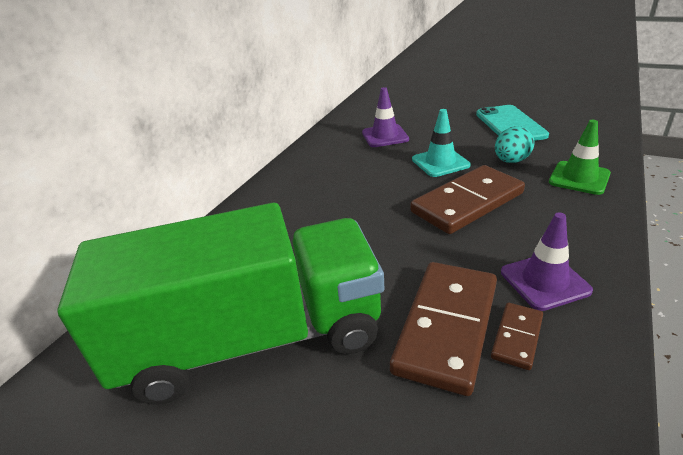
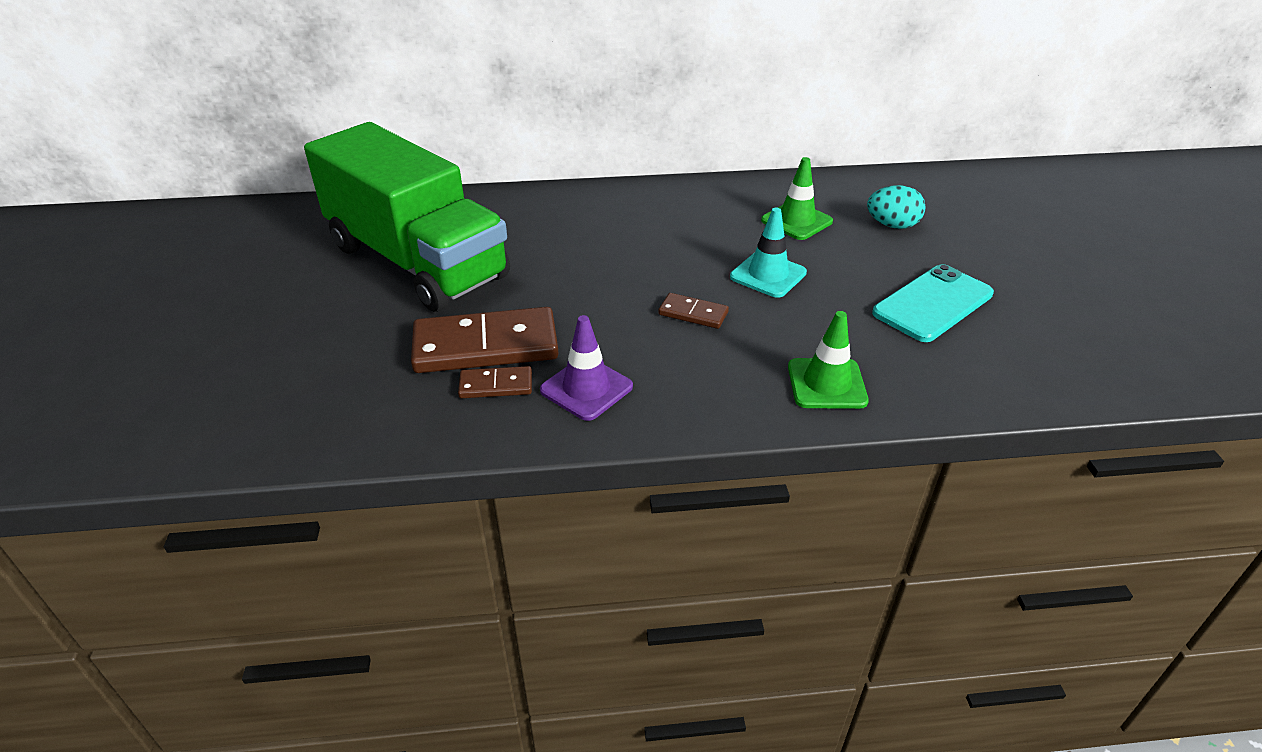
camera: 55 degrees right, 5 degrees up
(385, 136) = (796, 221): purple traffic cone -> green traffic cone
(467, 203) = (693, 313): brown domino -> brown domino, size x0.48
(511, 161) = (822, 324): turquoise egg -> turquoise egg (892, 225)

